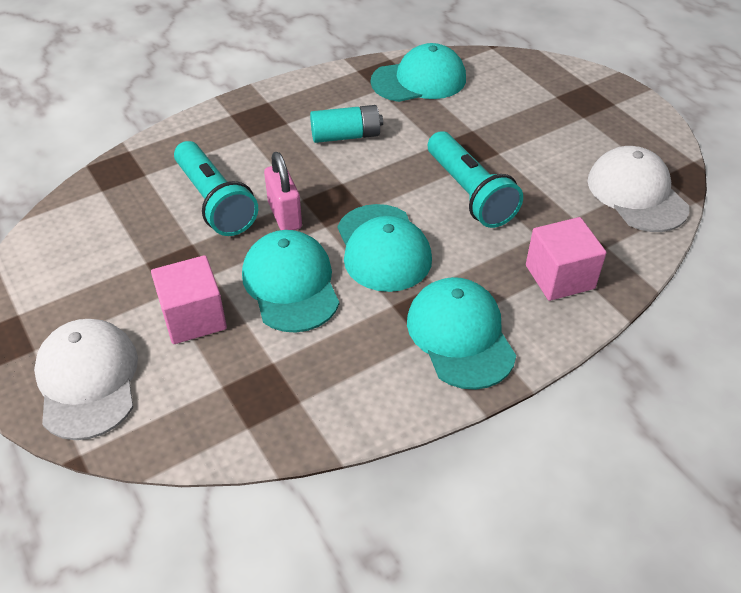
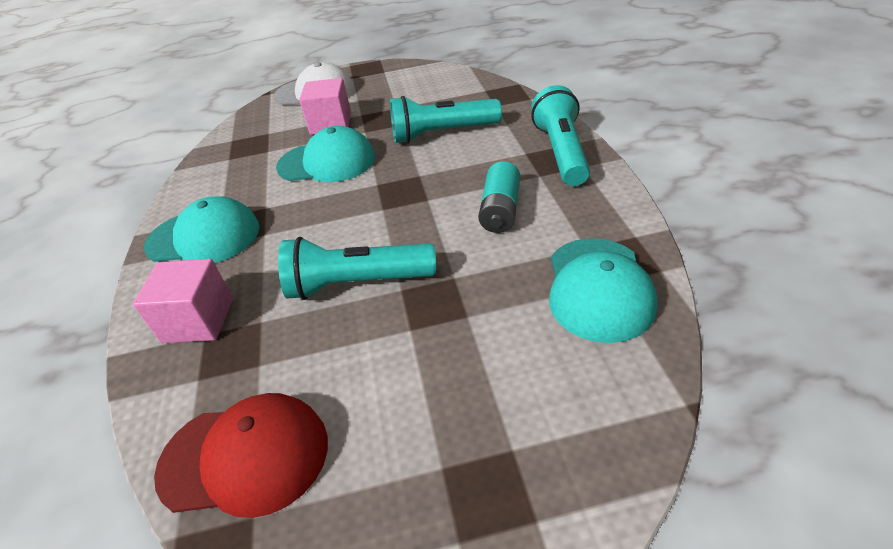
camera: 115 degrees right, 5 degrees down
(245, 115) = (561, 152): none -> turquoise flashlight
(285, 215) = (404, 164): pink padlock -> none
(383, 248) = (327, 211): turquoise cap -> none
(636, 194) = (245, 457): white cap -> red cap

